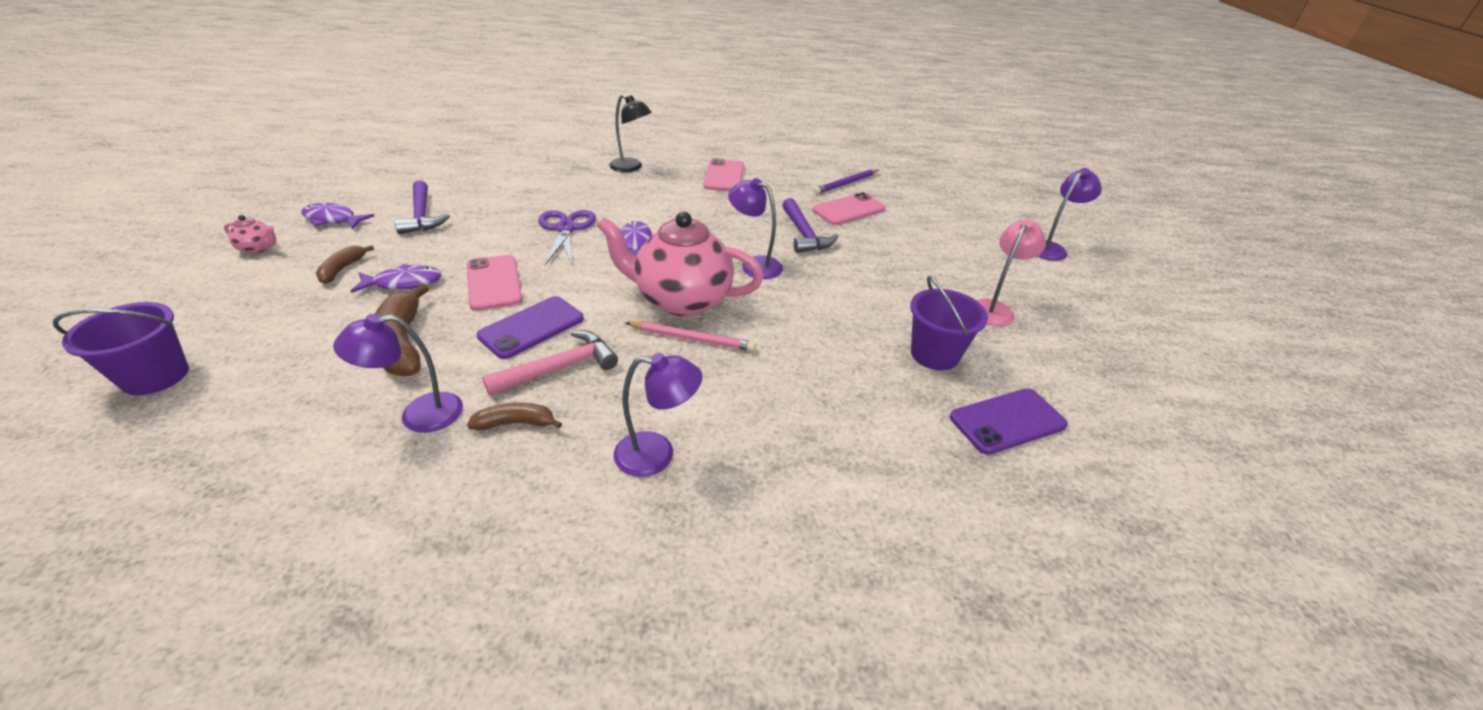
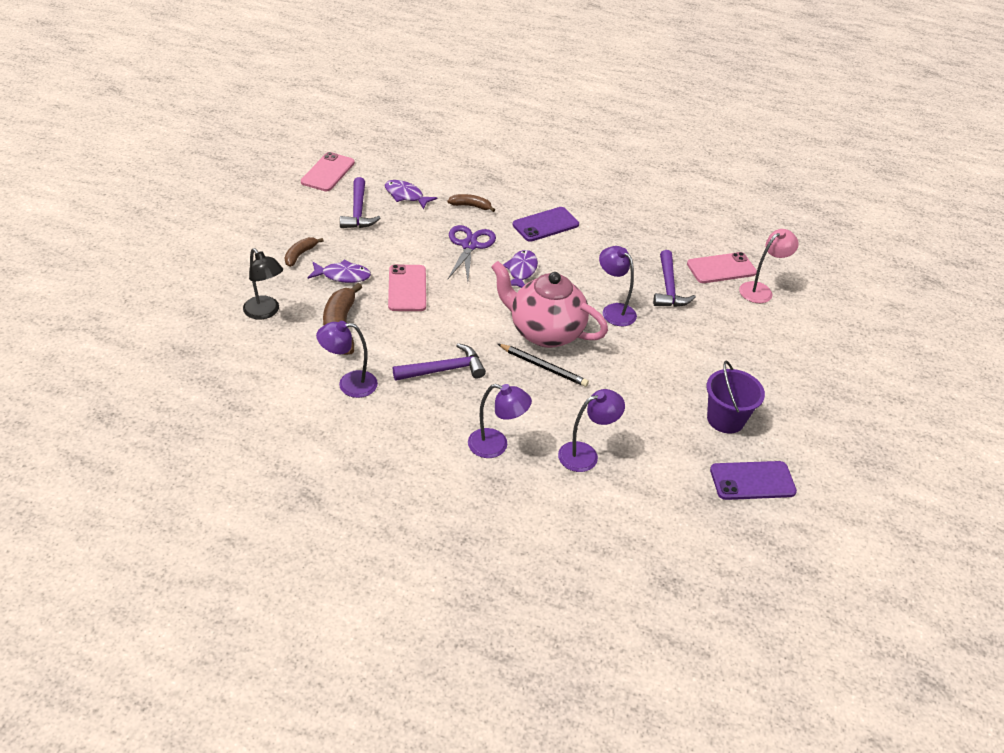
camera: 15 degrees right, 5 degrees up
(155, 376) = (190, 321): purple bucket -> none
(258, 248) = (241, 224): pink teapot -> none
(333, 219) = (292, 204): purple fish -> purple fish (406, 196)
(516, 423) = (409, 404): brown banana -> brown banana (471, 206)
(531, 327) = (429, 333): purple phone -> purple phone (545, 225)
(560, 368) = (444, 370): pink hammer -> purple hammer
(631, 167) = (538, 185): black lamp -> black lamp (265, 312)
(692, 339) = (543, 367): pink pencil -> black pencil
(724, 176) = (620, 209): pink phone -> pink phone (328, 172)
(846, 184) = (732, 238): purple pencil -> none
(994, 308) = (799, 391): pink lamp -> pink lamp (760, 290)
(1051, 248) = (891, 345): purple lamp -> purple lamp (586, 454)

